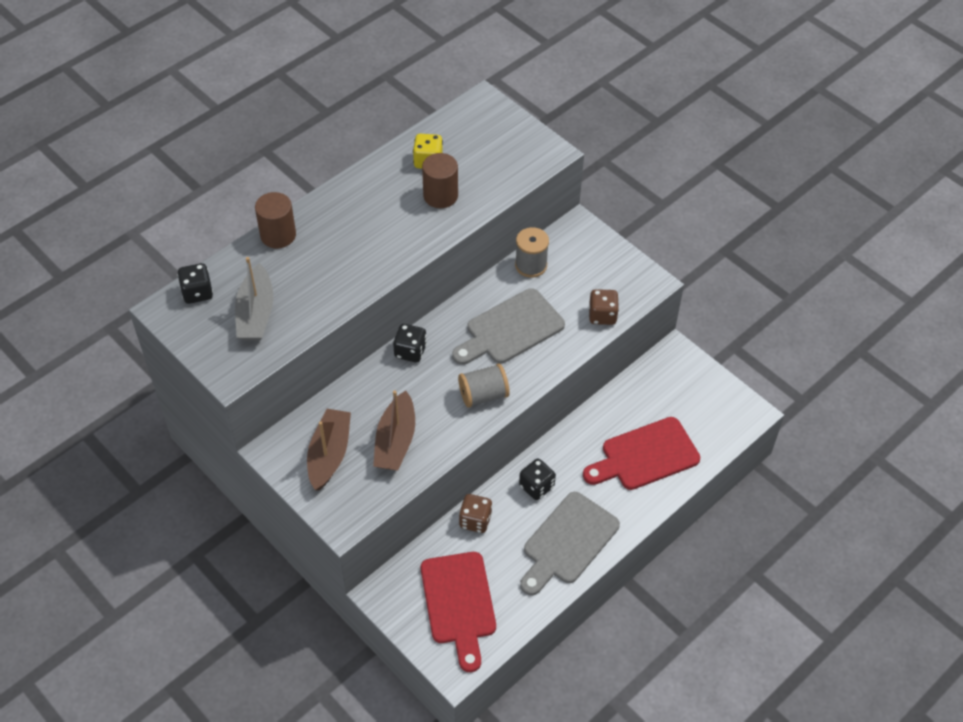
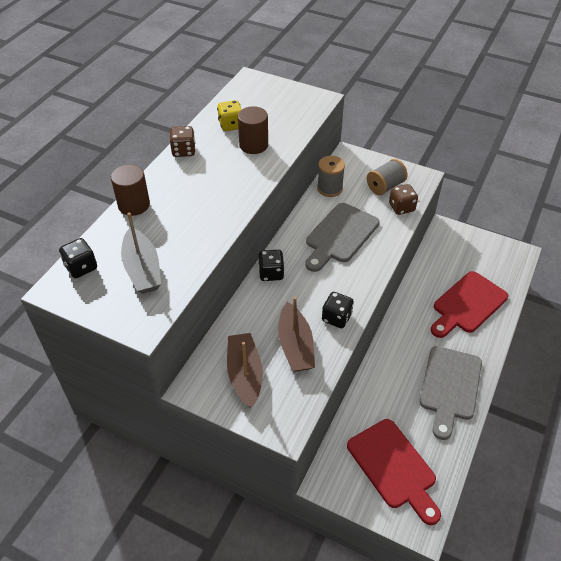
camera: 20 degrees left, 5 degrees down
(475, 520) = (370, 394): brown dice -> brown dice (183, 151)
(483, 395) = (346, 288): grey spool -> grey spool (385, 186)
(536, 486) = (402, 352): black dice -> black dice (336, 318)

